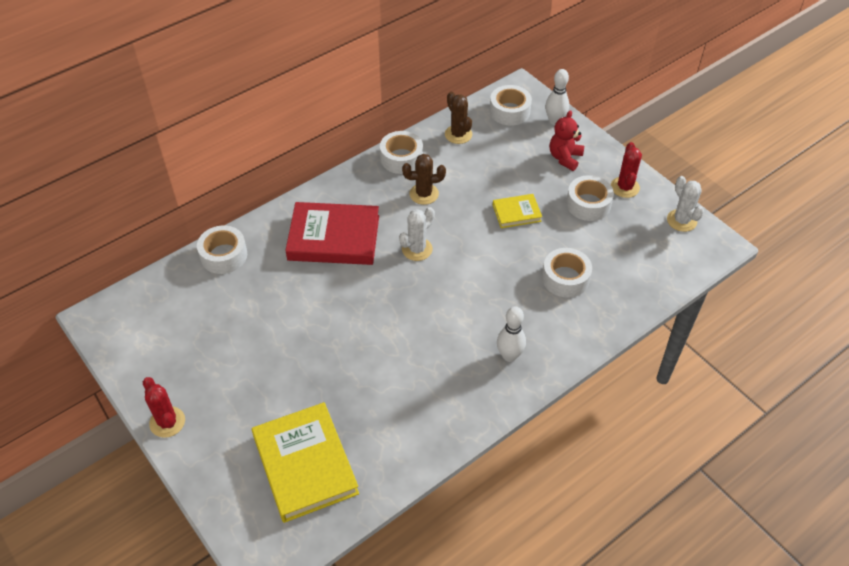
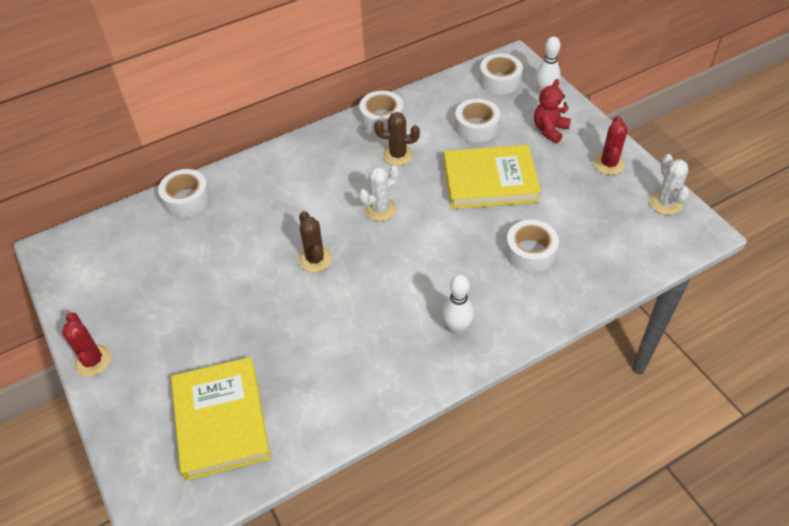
camera: 10 degrees right, 0 degrees up
(334, 238) = (298, 191): red book -> none
(458, 134) = (443, 99): brown cactus -> brown cactus (315, 259)
(516, 213) = (490, 181): yellow book -> yellow book, size x1.97
(588, 204) = (567, 178): white tape -> white tape (476, 127)

